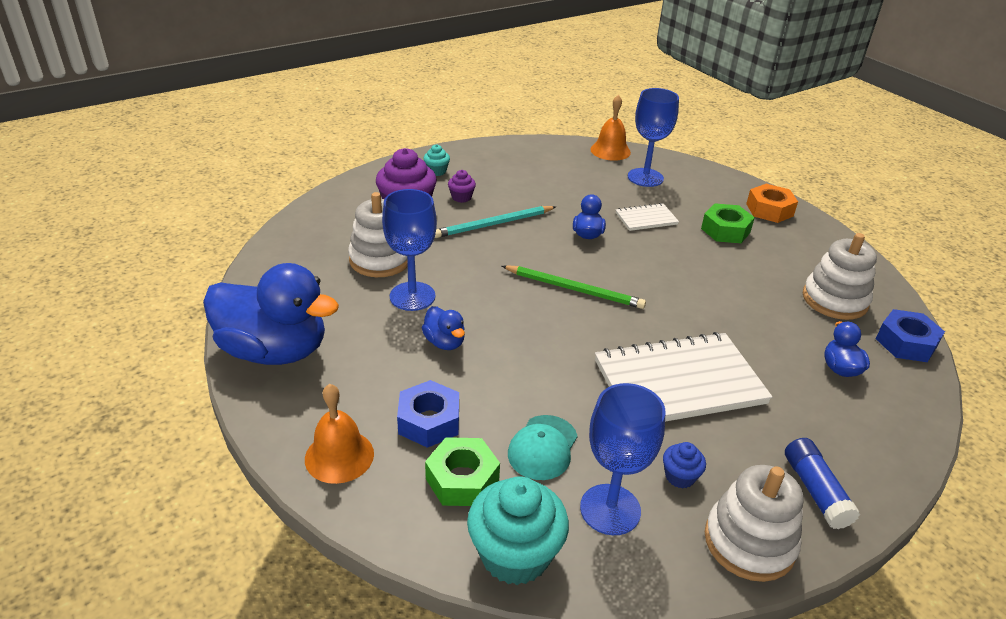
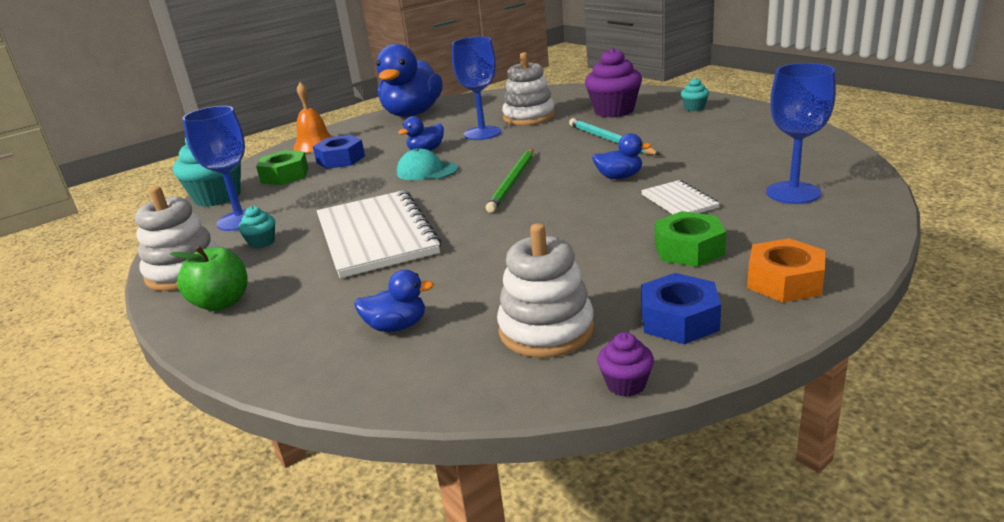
camera: 90 degrees right, 10 degrees down
(461, 197) = (651, 123): purple cupcake -> purple cupcake (626, 384)
(543, 447) = (307, 193): turquoise cap -> turquoise cap (427, 171)
(610, 151) = (849, 168): orange bell -> none
(680, 476) = (262, 242): blue cupcake -> turquoise cupcake
(815, 491) = (222, 303): blue glue stick -> green apple
(905, 343) = (454, 386): blue nut -> blue nut (679, 319)

